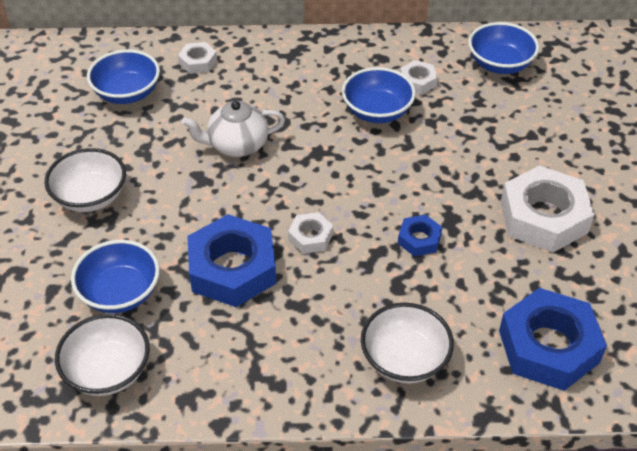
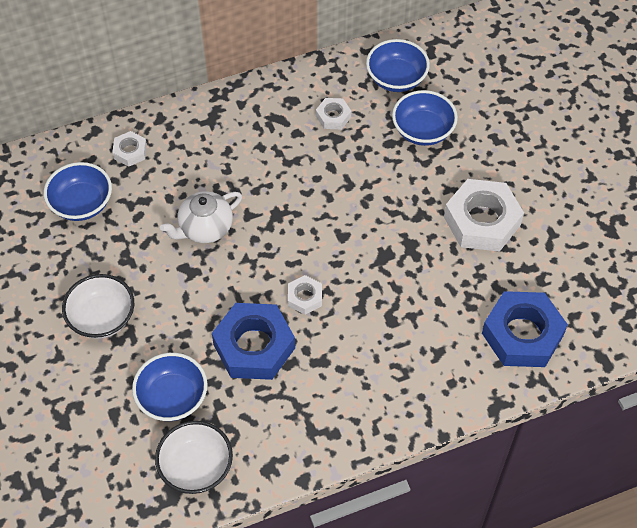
camera: 20 degrees left, 10 degrees up
(377, 112) = (311, 158): blue bowl -> blue bowl (423, 131)
(404, 359) = (420, 380): white bowl -> none
(419, 239) = (392, 272): blue nut -> none

